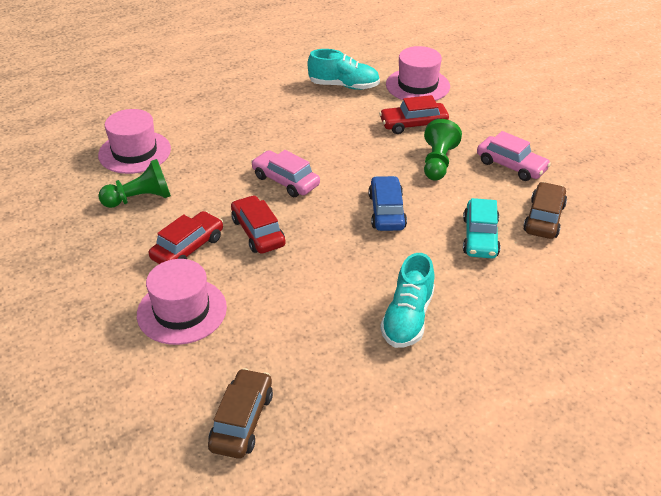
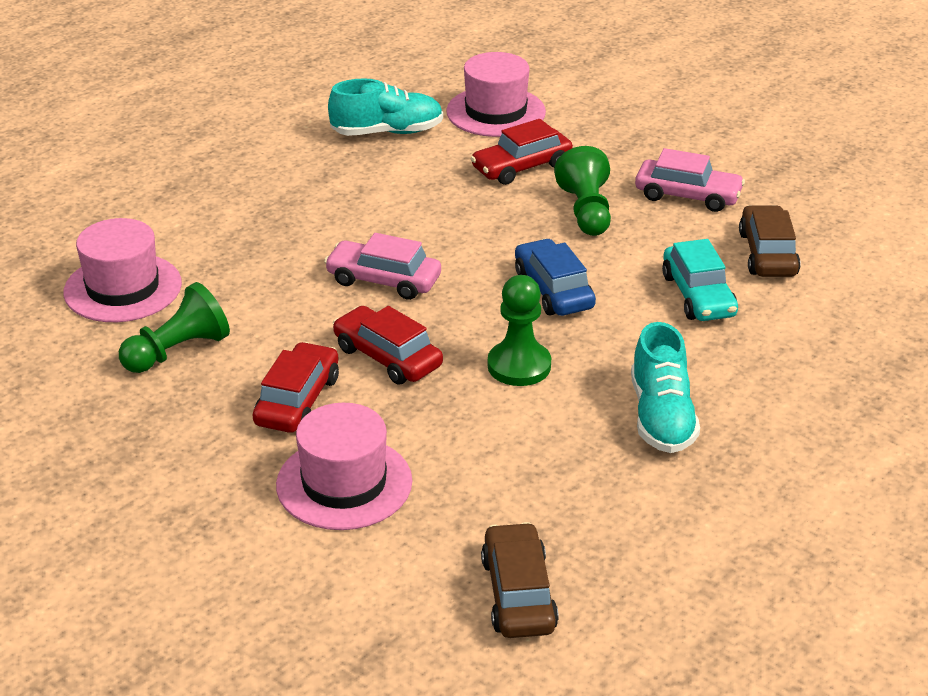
camera: 20 degrees left, 5 degrees down
(335, 258) = (519, 366): none -> green pawn

